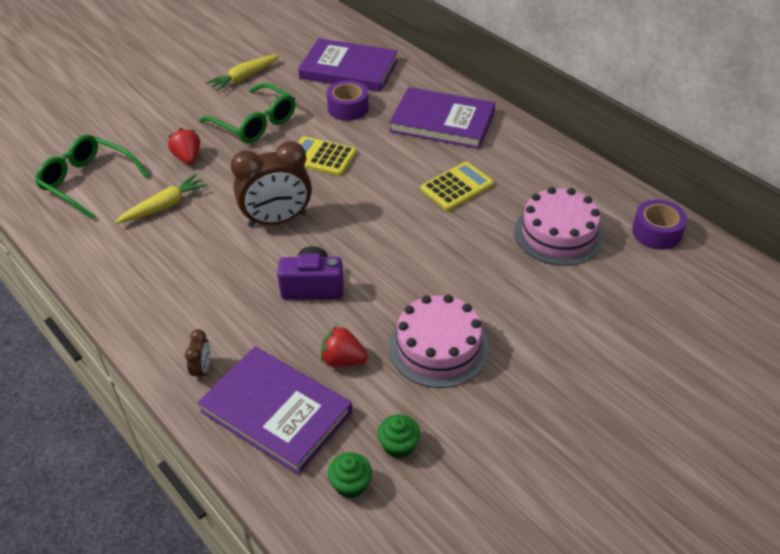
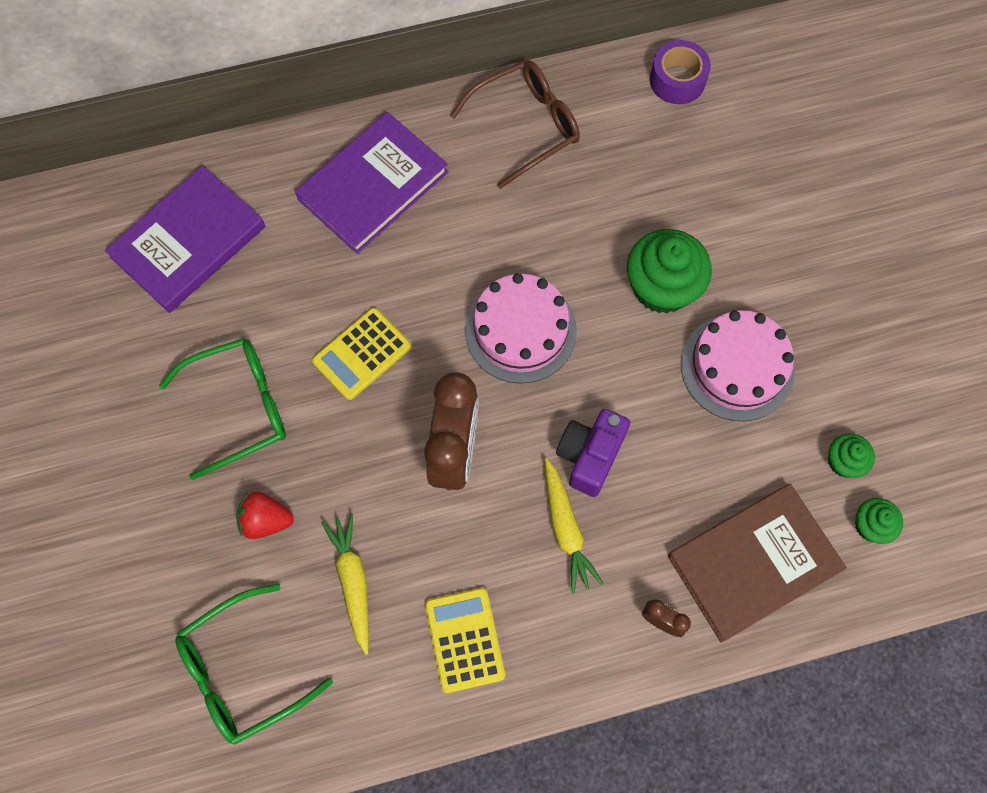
camera: 65 degrees left, 25 degrees up
(244, 77) = (120, 383): yellow carrot -> yellow carrot (566, 528)
(276, 411) = (753, 563): purple book -> brown book
(343, 360) = (713, 468): red strawberry -> none
(348, 108) = (277, 280): purple tape -> none
(456, 187) = (503, 230): yellow calculator -> yellow calculator (464, 640)
(475, 281) = (662, 287): none -> green cupcake
(546, 171) = (527, 125): none -> brown glasses
(558, 234) = (632, 170): pink cake -> pink cake (520, 330)

